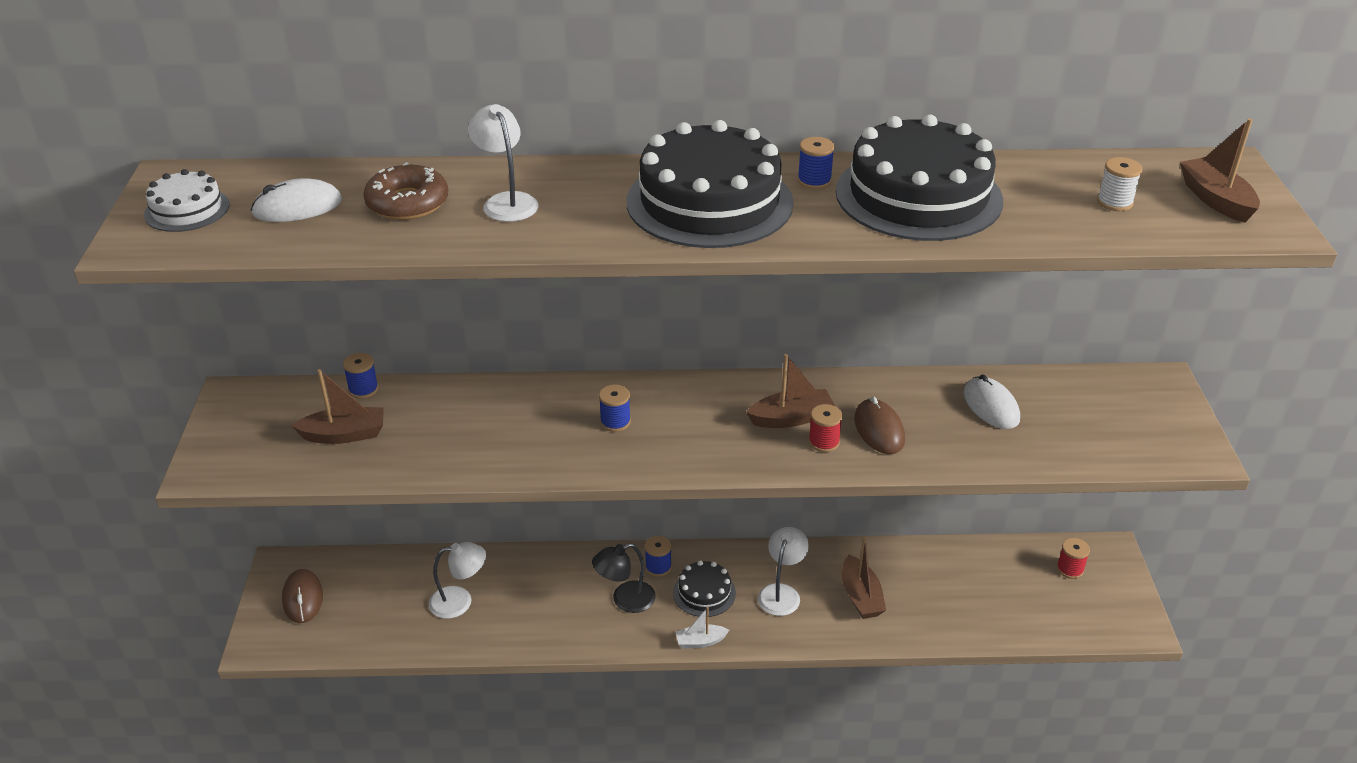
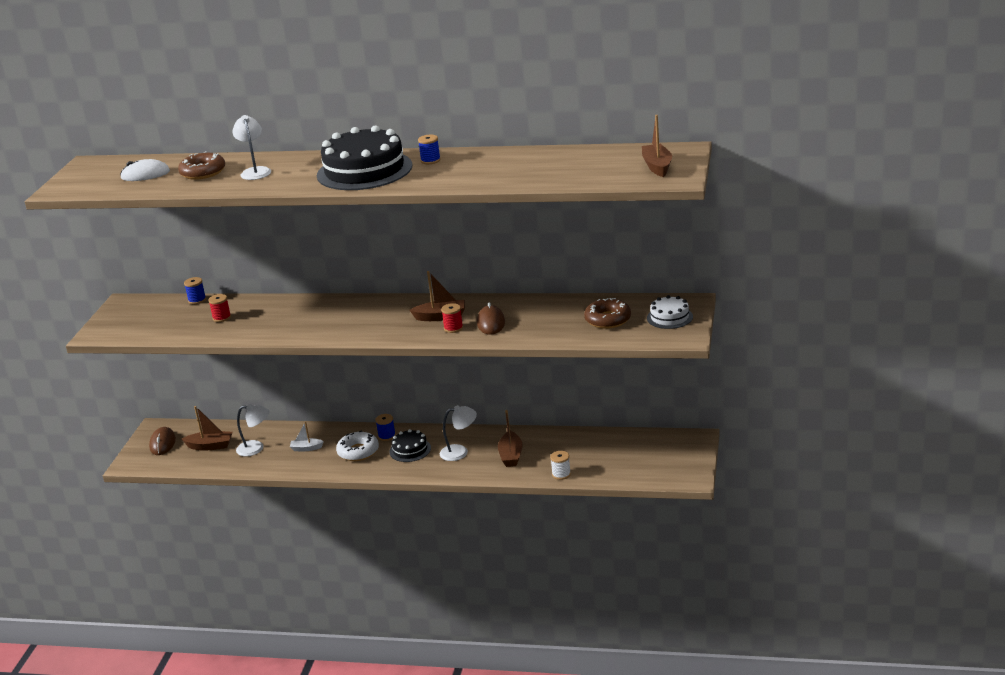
camera: 15 degrees right, 10 degrees down
(187, 209) = (89, 176): white cake -> white cake (669, 317)
(344, 434) = (177, 320): brown boat -> brown boat (210, 446)
(615, 422) = (334, 317): blue spool -> none
(625, 600) = (358, 451): black lamp -> white donut
(700, 641) = (396, 473): white boat -> white boat (306, 448)
(781, 593) = (460, 452): white lamp -> white lamp turned 45 degrees clockwise
(918, 196) = (484, 166): black cake -> none
(991, 406) = (569, 313): white mouse -> none
(1059, 419) = (608, 320): none -> brown donut
(1070, 569) = (661, 447): red spool -> red spool (221, 317)
(1114, 202) = (595, 168): white spool -> white spool (561, 474)

